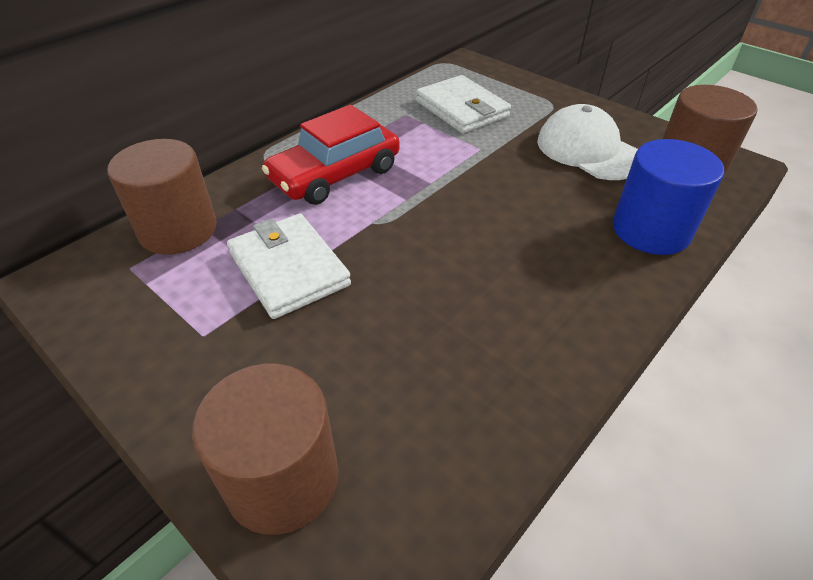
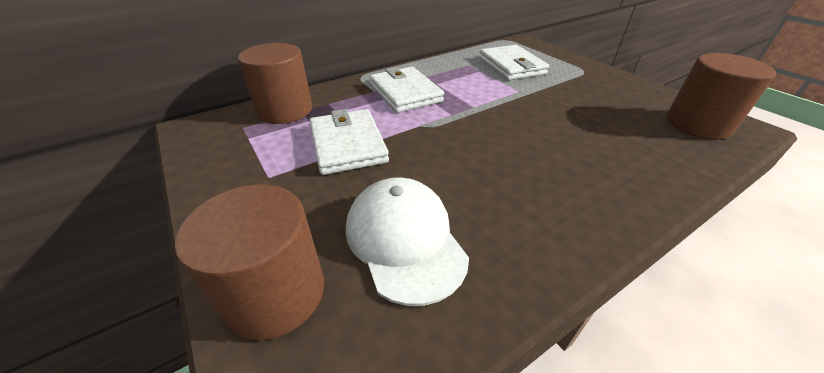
camera: 15 degrees right, 5 degrees down
(335, 174) = (405, 93): red car -> white wallet
(589, 150) = (608, 102): white cap -> white cap (404, 240)
(651, 230) = (655, 164): blue cylinder -> none

